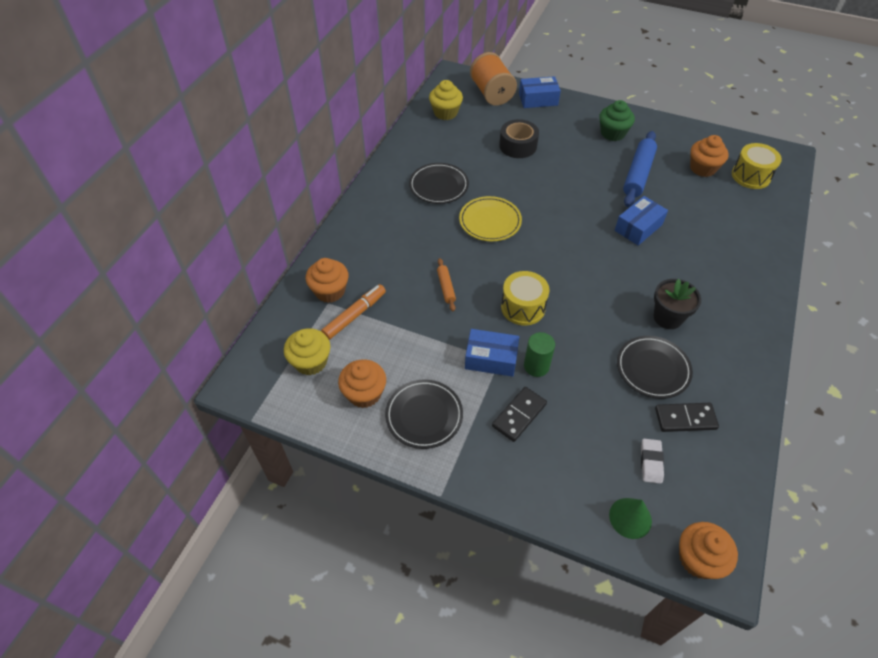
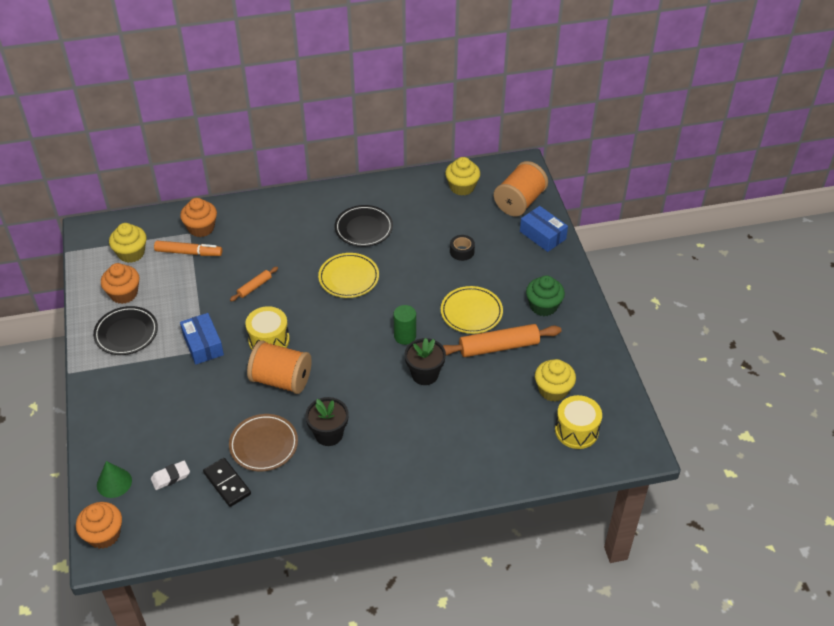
camera: 55 degrees right, 5 degrees down
(518, 146) = (462, 251): black tape -> black tape, size x0.62
(519, 415) = (162, 383): black domino -> none
(536, 366) = (215, 373): green cylinder -> green cylinder (405, 336)
(580, 320) = (281, 380): none -> orange spool
(589, 171) = (471, 312): none -> yellow plate
(638, 174) = (499, 346): blue rolling pin -> orange rolling pin
(638, 227) = (425, 374): blue box -> black flower pot
(652, 369) = (264, 445): black plate -> brown plate
(702, 168) = (553, 390): orange cupcake -> yellow cupcake

